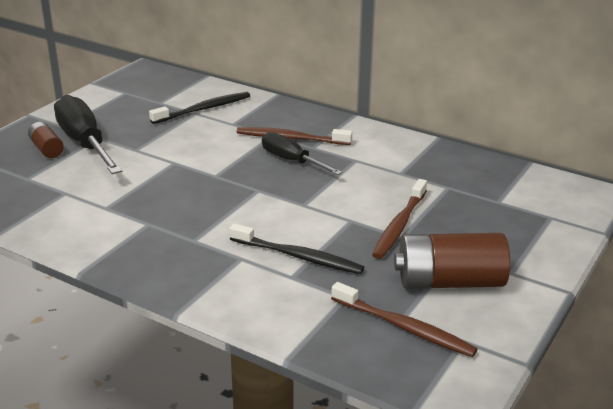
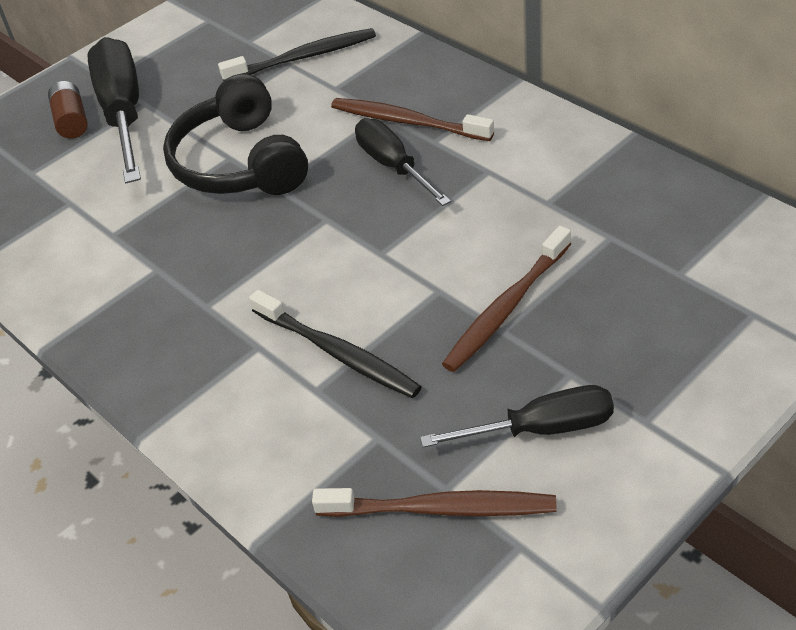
camera: 20 degrees right, 15 degrees up
(183, 164) = (240, 163): none -> black headphones
(405, 327) = (442, 509): brown toothbrush -> brown toothbrush turned 45 degrees counterclockwise
(449, 282) = (541, 428): brown battery -> black screwdriver

